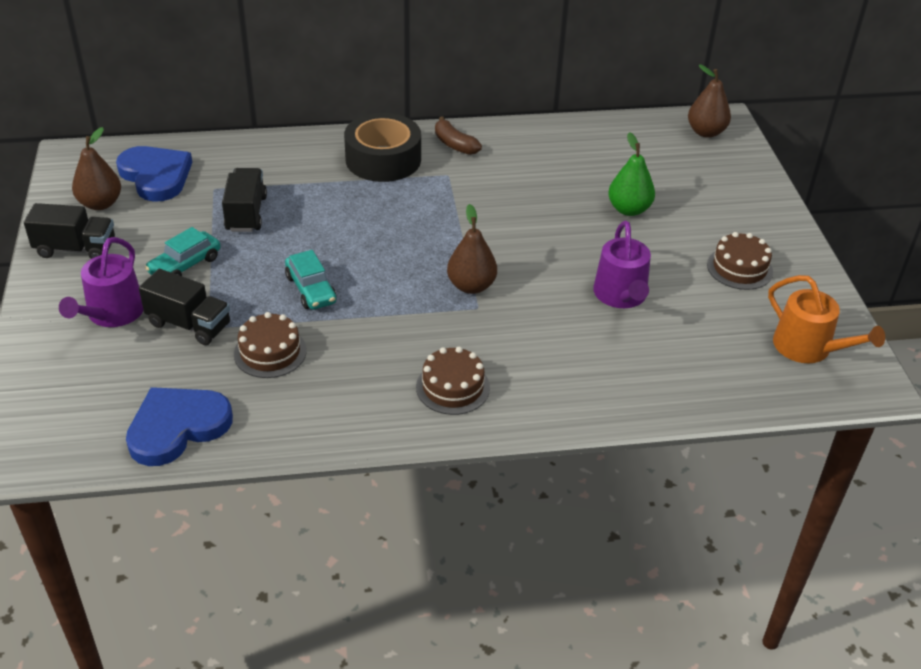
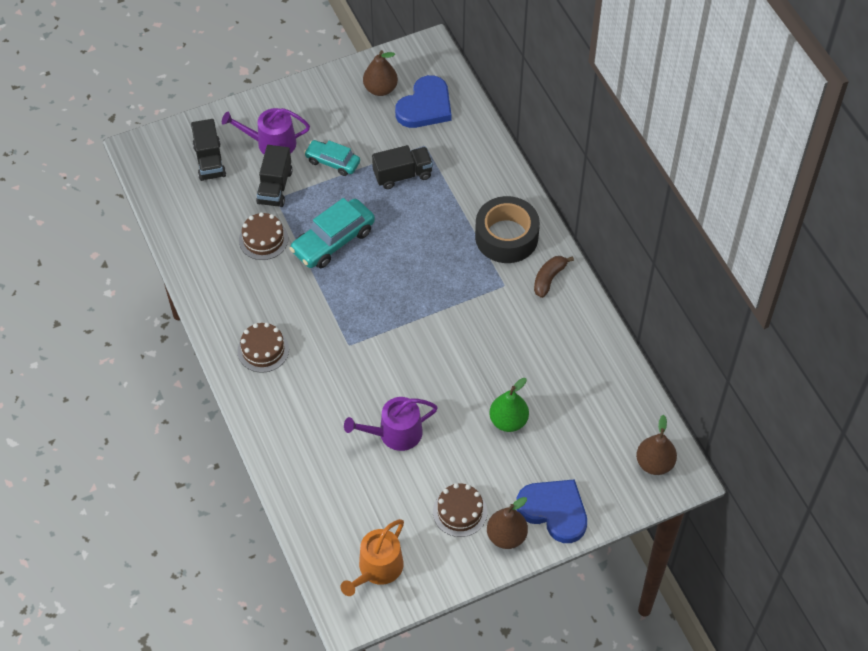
camera: 75 degrees right, 15 degrees up
(76, 249) = (327, 97): black truck -> black truck (209, 161)
(177, 427) = (184, 216): blue heart -> blue heart (554, 511)
(311, 289) = (333, 241): turquoise car -> turquoise car, size x1.57
(471, 286) = (371, 335): brown pear -> brown pear (506, 536)

